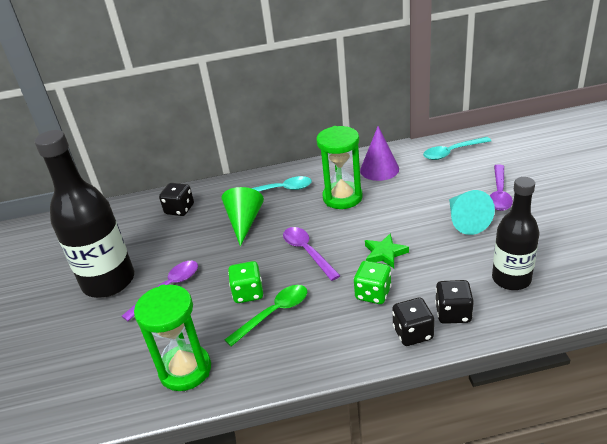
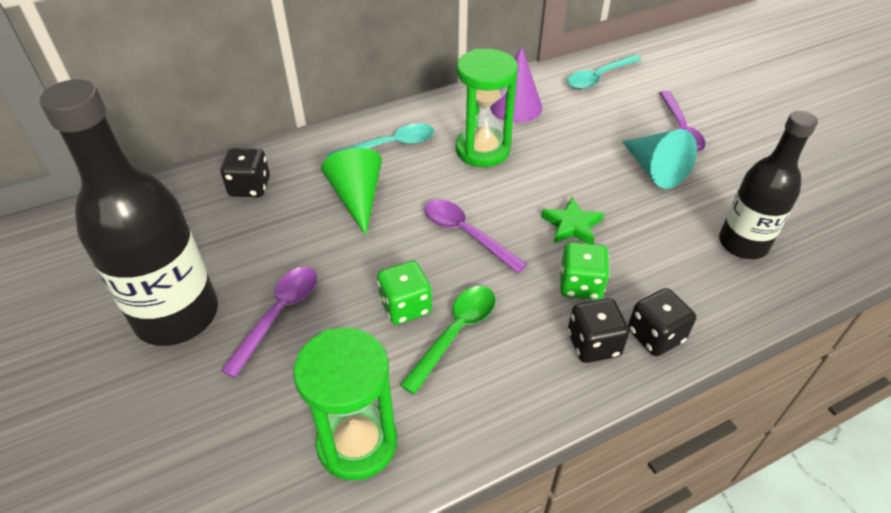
camera: 20 degrees left, 10 degrees up
(453, 313) = (693, 300): black dice -> black dice (593, 344)

